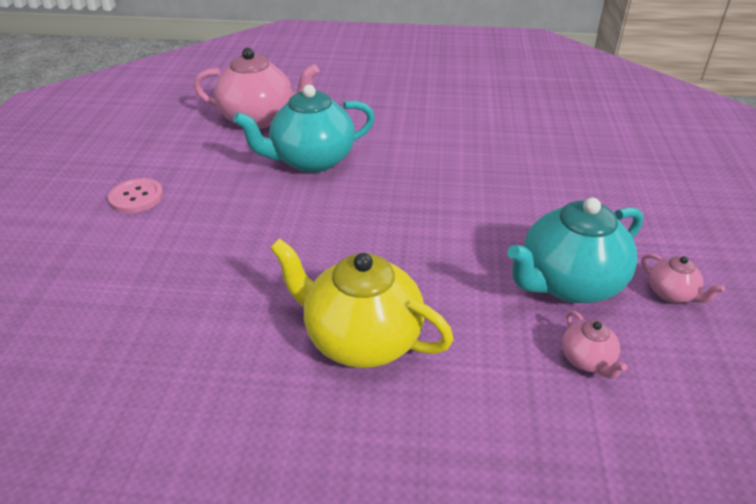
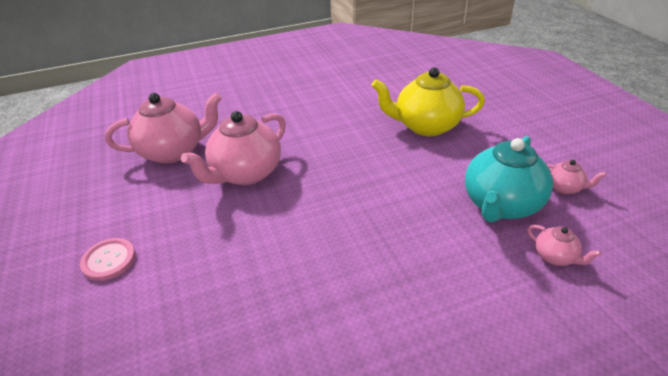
camera: 25 degrees left, 0 degrees up
(311, 160) = (245, 173): turquoise teapot -> pink teapot
(361, 339) = (398, 309): yellow teapot -> yellow teapot (425, 126)

